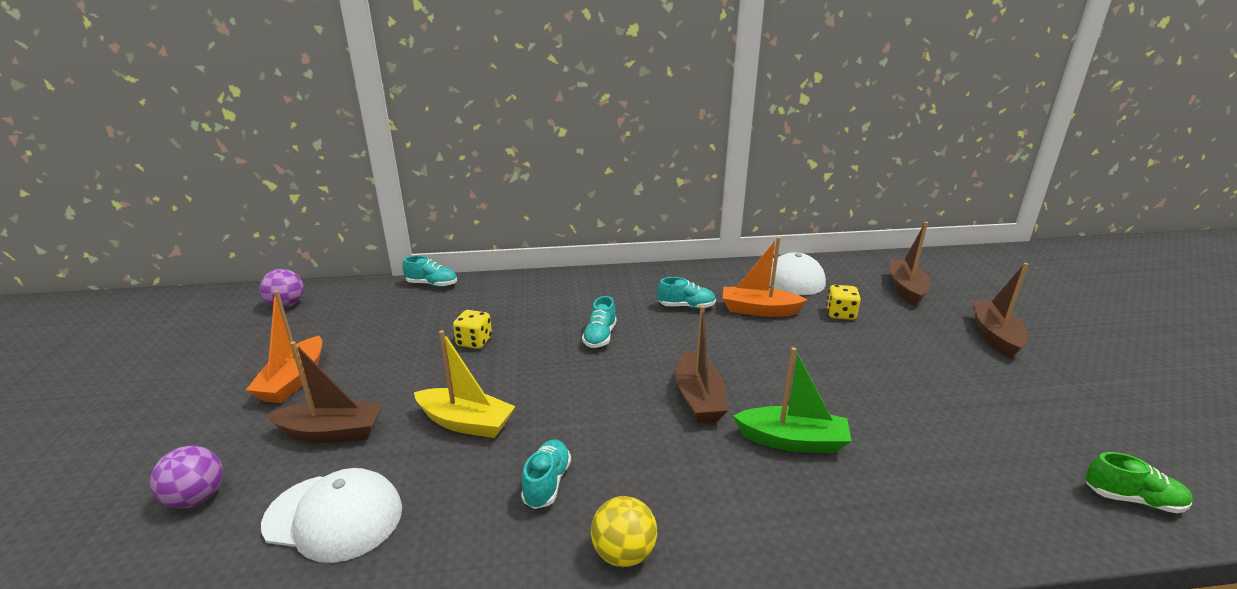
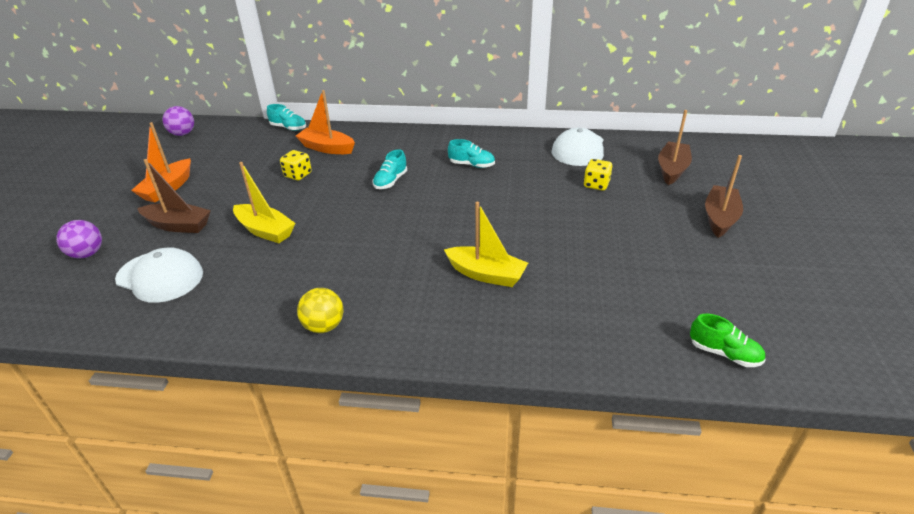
camera: 15 degrees right, 10 degrees up
(547, 483) = (298, 277): turquoise shoe -> none
(698, 398) = (436, 236): brown boat -> none
(759, 310) = (529, 174): orange boat -> orange boat (327, 148)
(792, 441) = (486, 274): green boat -> yellow boat

